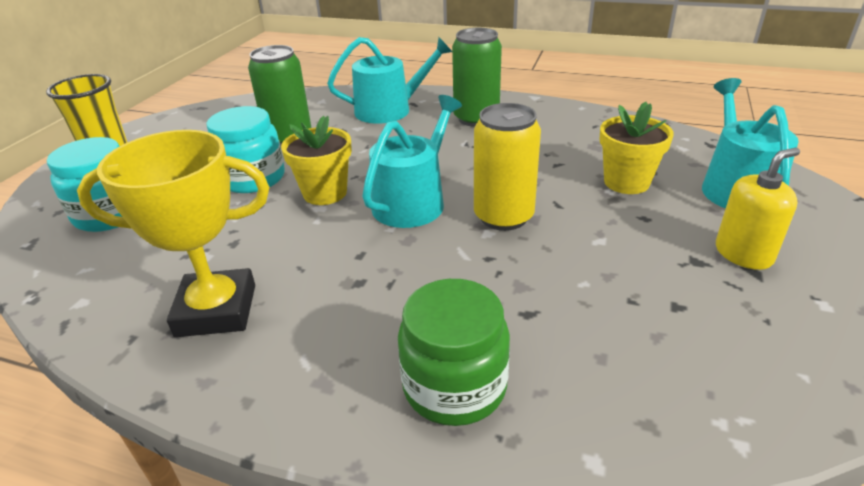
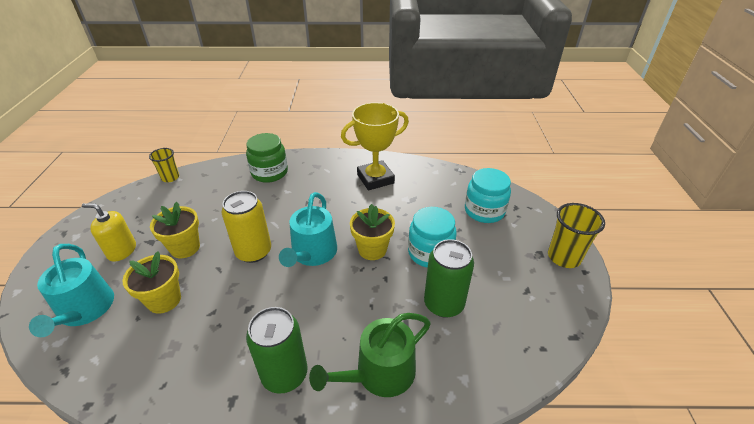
camera: 160 degrees right, 5 degrees up
(390, 110) = (379, 373): turquoise watering can -> green watering can
(624, 240) = (185, 248): none -> yellow flower pot
(743, 254) = (122, 251): yellow soap dispenser -> yellow soap dispenser turned 60 degrees clockwise
(753, 434) = (170, 178): none -> yellow cup

